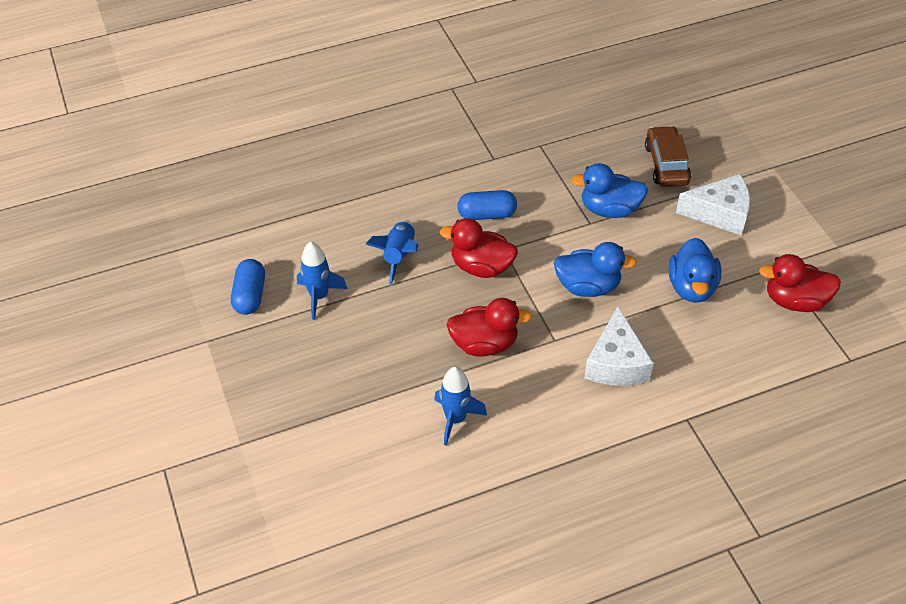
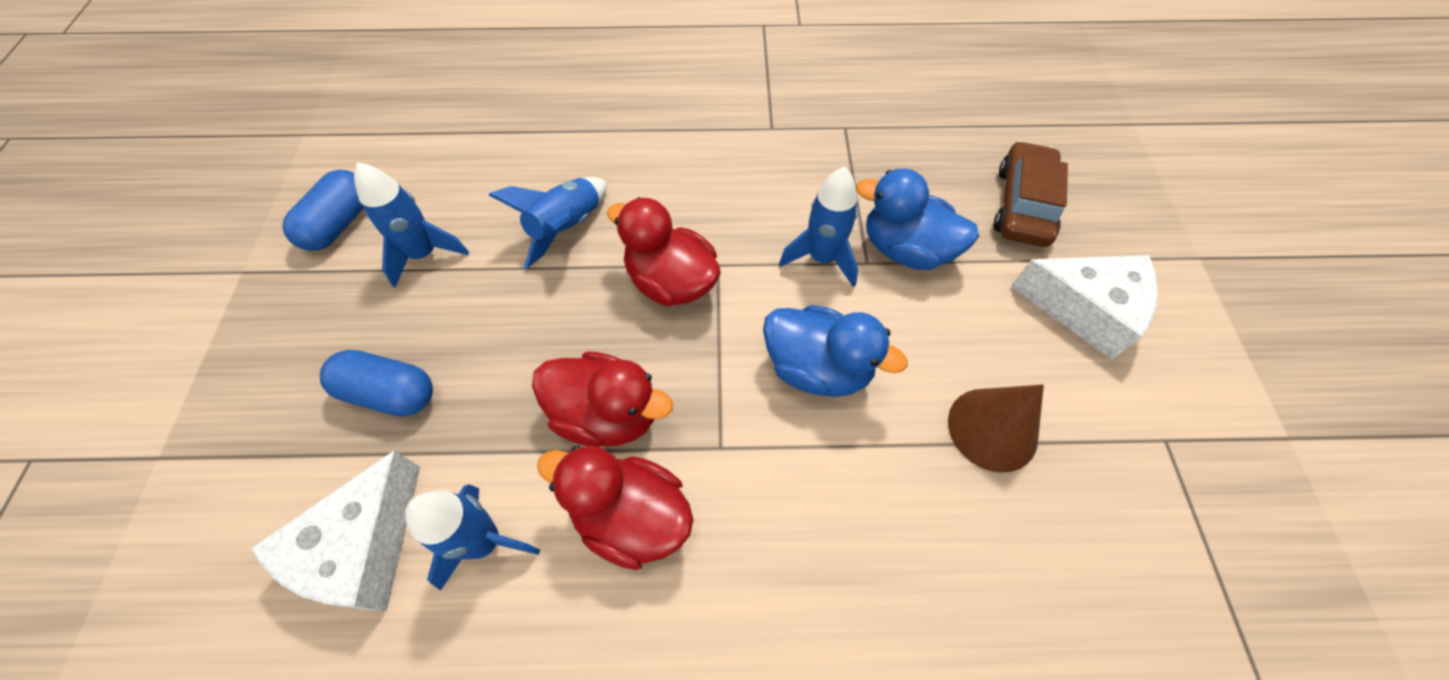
camera: 20 degrees right, 10 degrees up
(487, 214) = (721, 204): blue capsule -> blue capsule (390, 393)
(563, 228) = (822, 258): none -> blue rocket
(616, 363) = (803, 532): white cheese -> white cheese (363, 547)
(691, 287) = (992, 429): blue duck -> brown cone
(794, 301) = (1179, 523): red duck -> red duck (631, 516)

